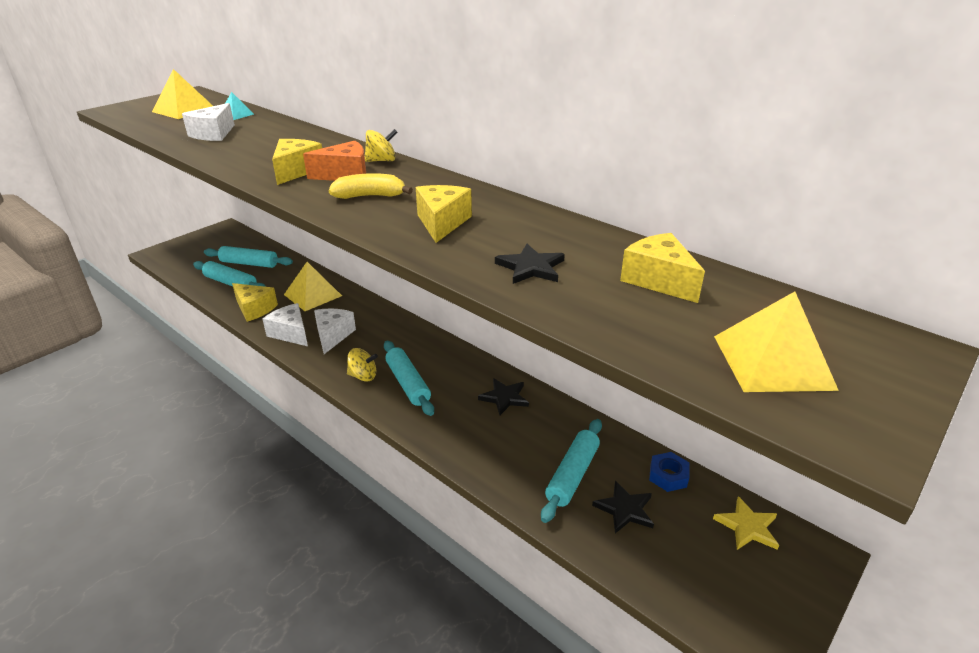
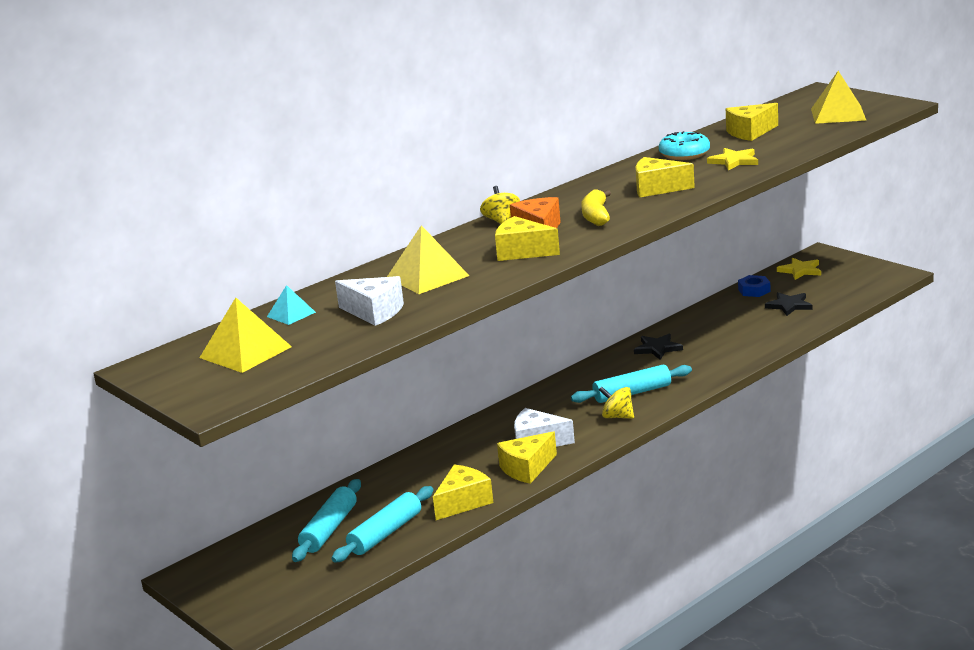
camera: 80 degrees left, 10 degrees down
(291, 333) = (527, 468): white cheese -> yellow cheese
(313, 295) = (439, 466): yellow pyramid -> yellow pyramid (427, 276)
(363, 376) = (617, 416): yellow spinning top -> yellow spinning top turned 75 degrees counterclockwise
(531, 267) = (734, 161): black star -> yellow star
(565, 236) = (684, 154): none -> turquoise donut
(572, 475) = (755, 322): turquoise rolling pin -> none

